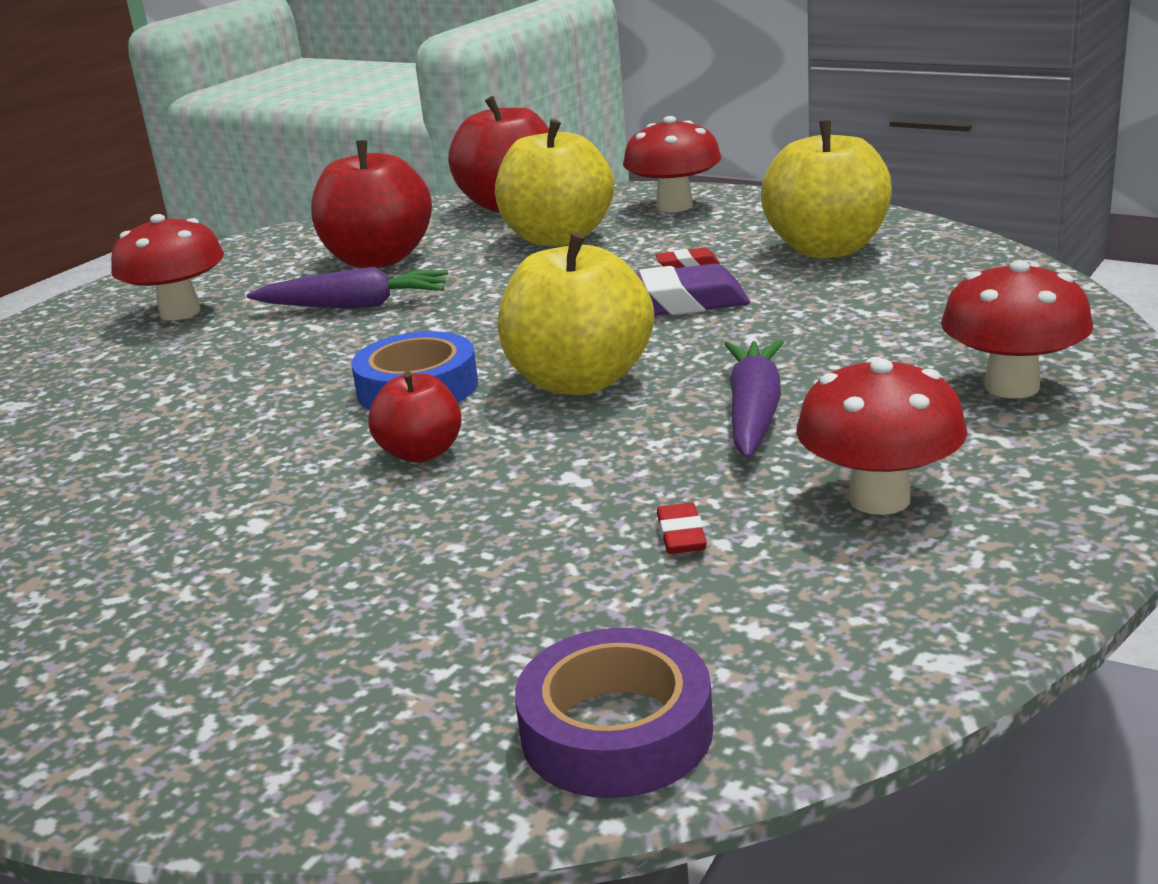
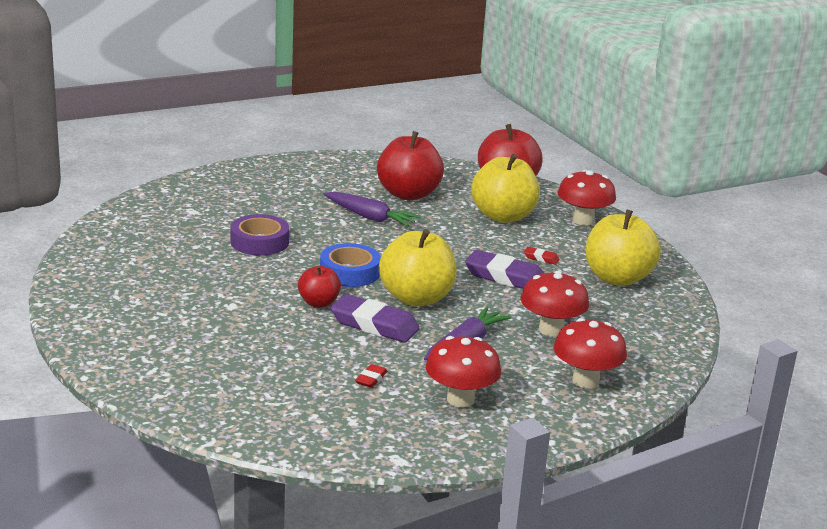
camera: 25 degrees right, 0 degrees up
(180, 312) = (295, 189): red mushroom -> red mushroom (551, 330)
(565, 446) = (374, 325): none -> purple eraser
(616, 731) = (269, 430): purple tape -> purple tape (259, 242)

